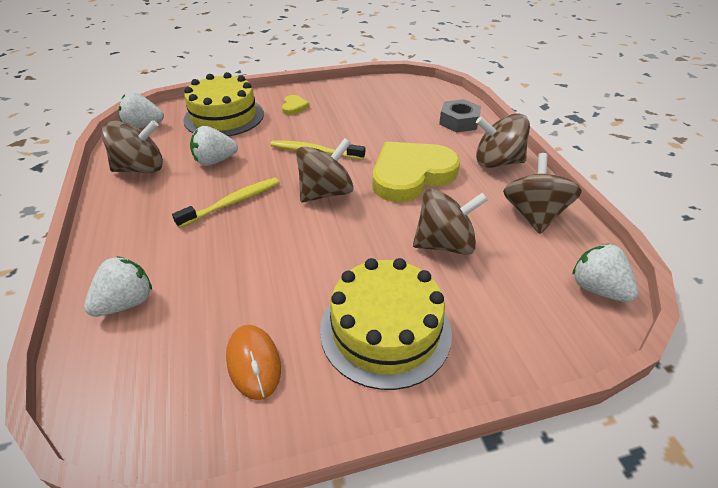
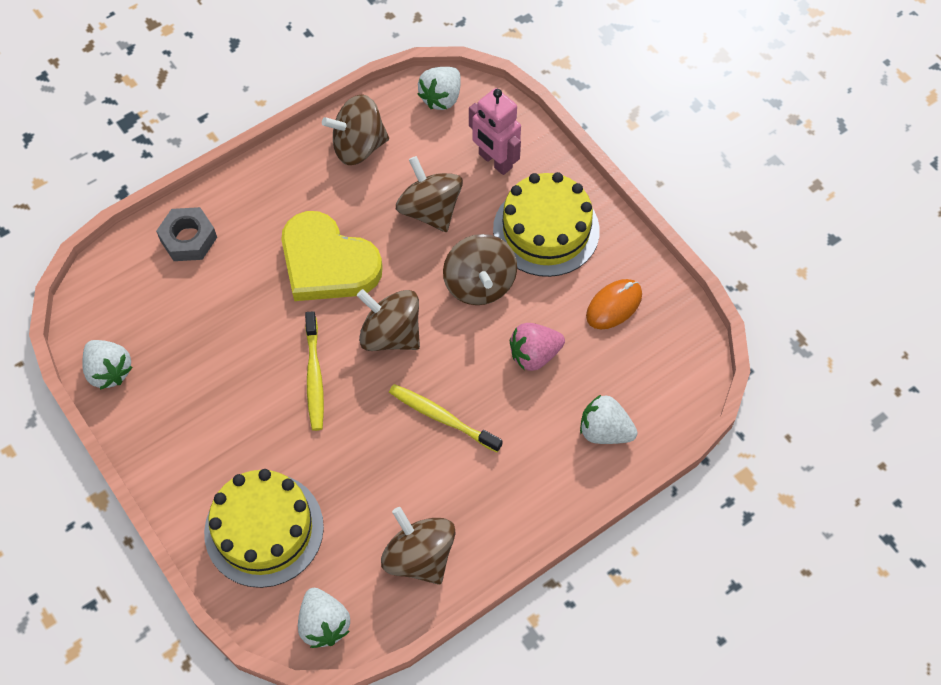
camera: 110 degrees left, 20 degrees up
(215, 161) = (373, 479): white strawberry -> white strawberry (109, 371)
(244, 274) = (534, 355): none -> pink strawberry
(294, 107) = (207, 449): yellow heart -> none
(496, 311) = (495, 161): none -> pink robot
(497, 162) = (272, 187): brown spinning top -> brown spinning top (479, 284)

